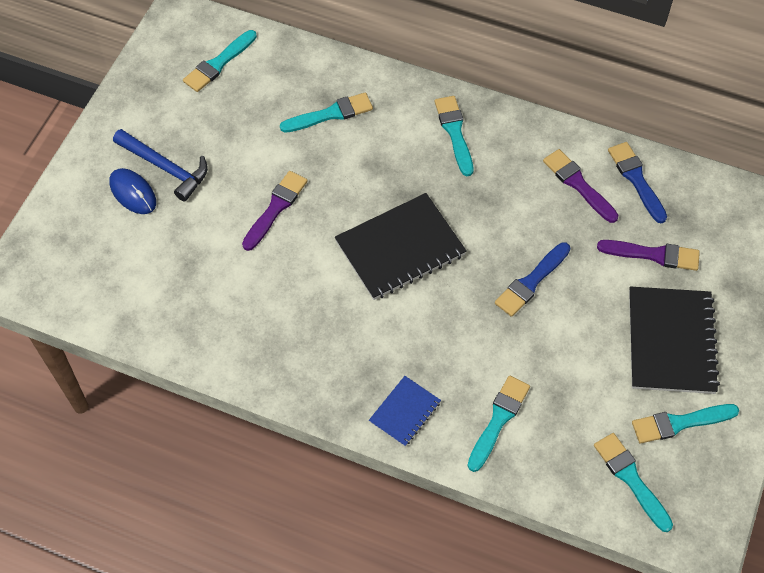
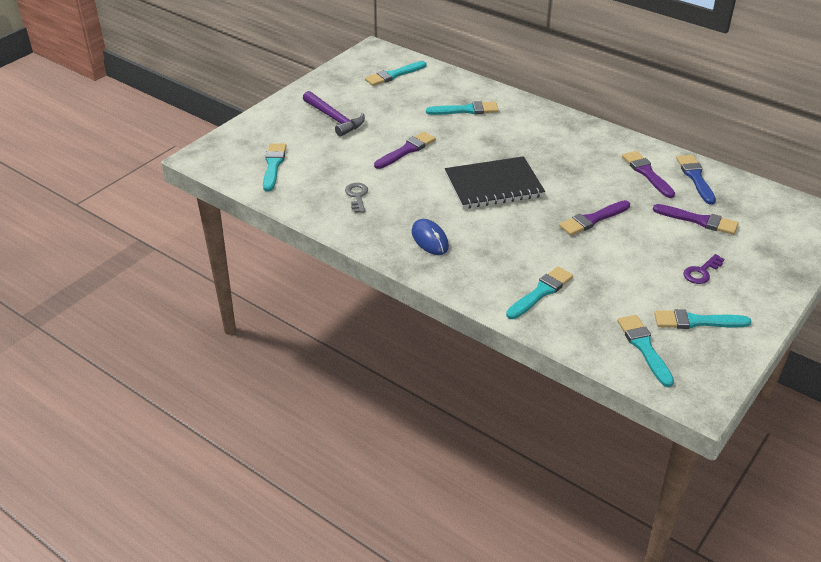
camera: 15 degrees right, 20 degrees down
(133, 193) = (305, 127): blue mouse -> blue mouse (430, 239)
(165, 168) = (334, 119): blue hammer -> purple hammer
(237, 307) = (357, 196): none -> grey key
(405, 412) = (465, 274): blue notebook -> none
(454, 132) = (557, 132): turquoise brush -> turquoise brush (273, 165)
(531, 282) = (592, 219): blue brush -> purple brush
(671, 341) = (701, 272): black notebook -> purple key

